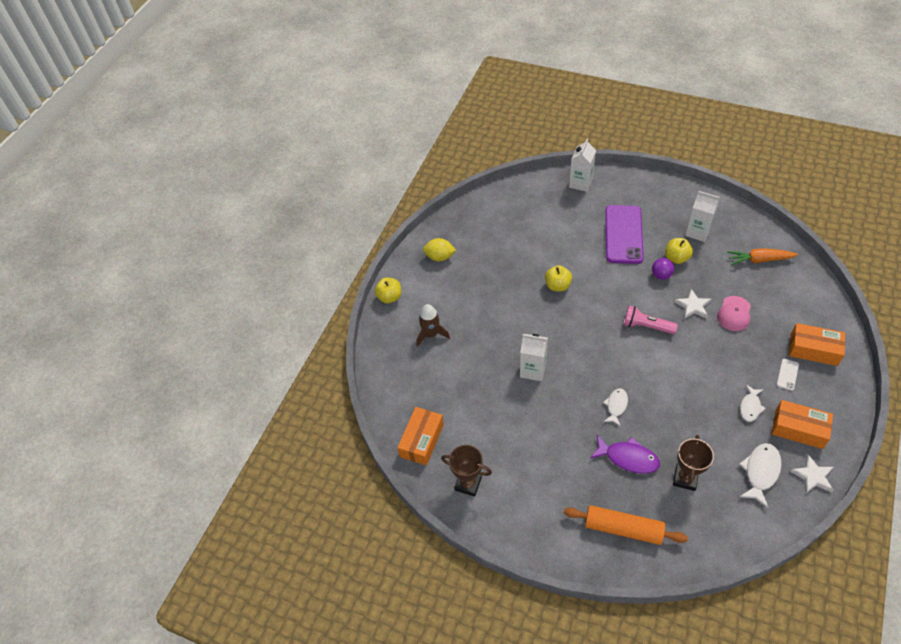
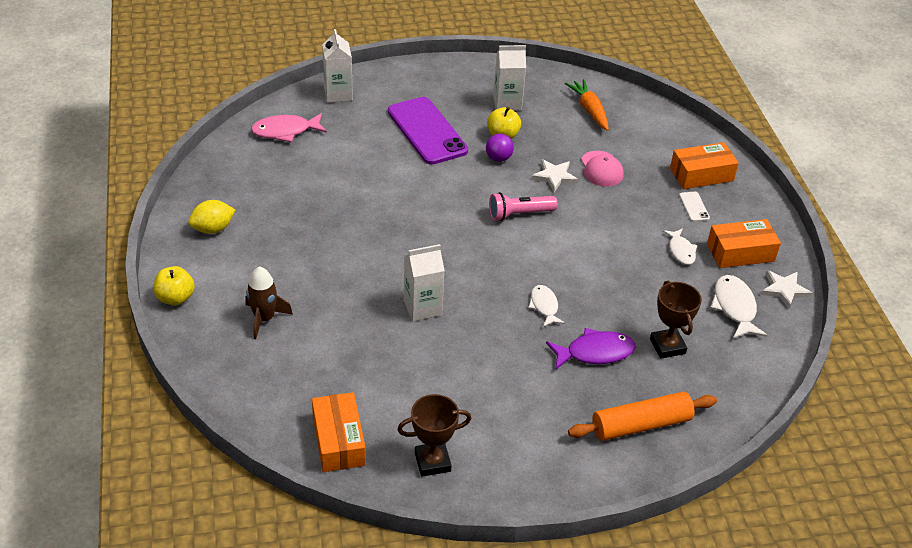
camera: 40 degrees left, 10 degrees down
(528, 200) = (285, 131): none -> pink fish
(557, 286) = (388, 209): yellow apple -> none
(759, 260) = (589, 110): orange carrot -> orange carrot turned 105 degrees clockwise

